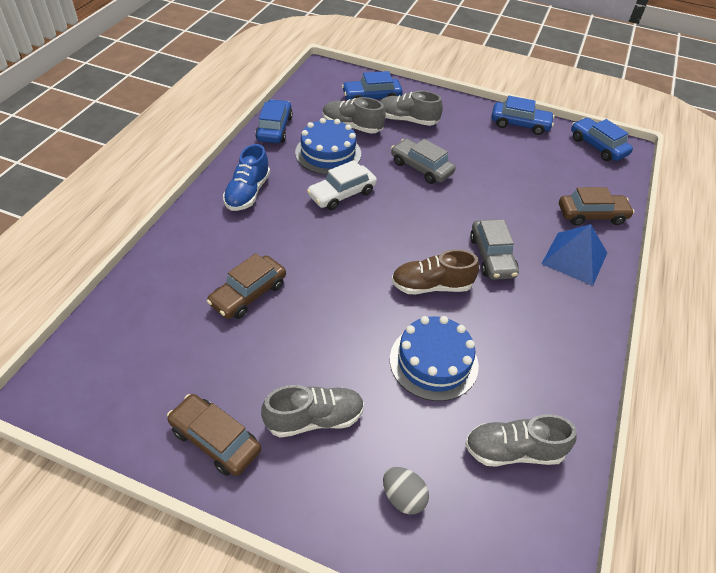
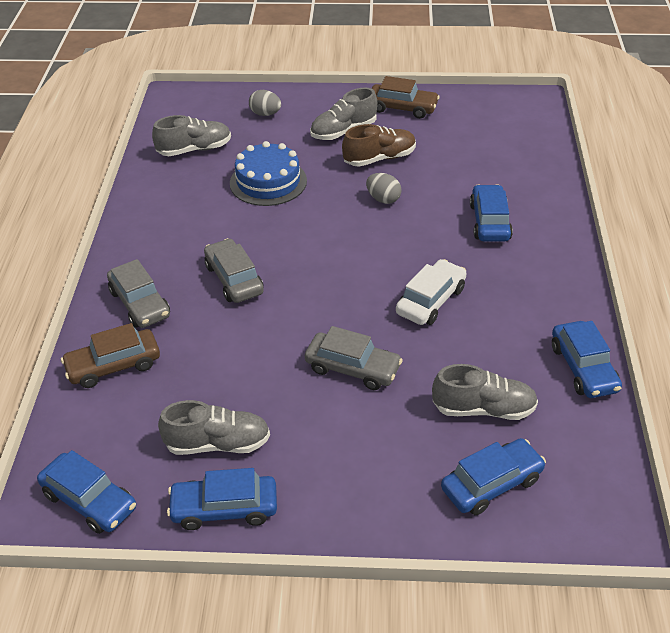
camera: 165 degrees right, 5 degrees down
(245, 243) = (490, 222): none -> blue car
(248, 193) = (534, 271): blue shoe -> none
(248, 294) = (451, 185): brown car -> none
(324, 298) = (383, 199): none -> grey egg
(328, 153) = (485, 352): blue cake -> none
(407, 120) = (410, 451): grey shoe -> grey shoe (218, 444)
(431, 286) = (289, 235): brown shoe -> brown shoe (379, 158)
(574, 258) = (140, 304): blue pyramid -> grey car

